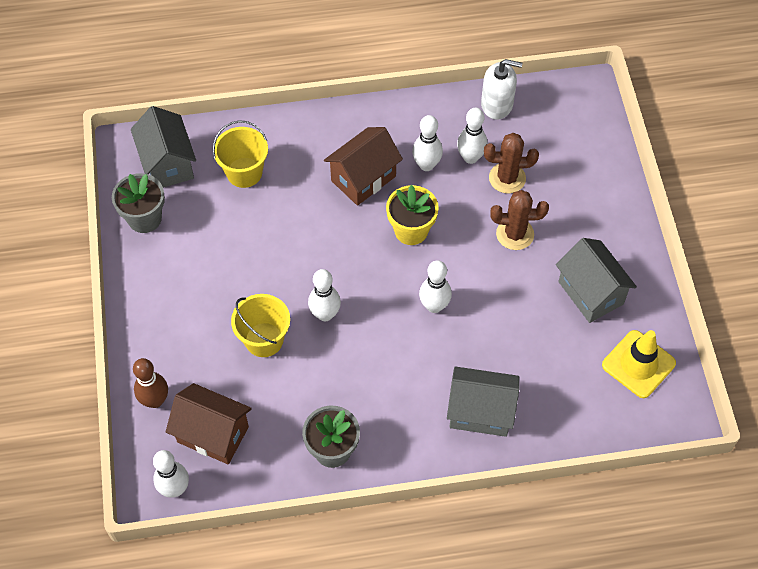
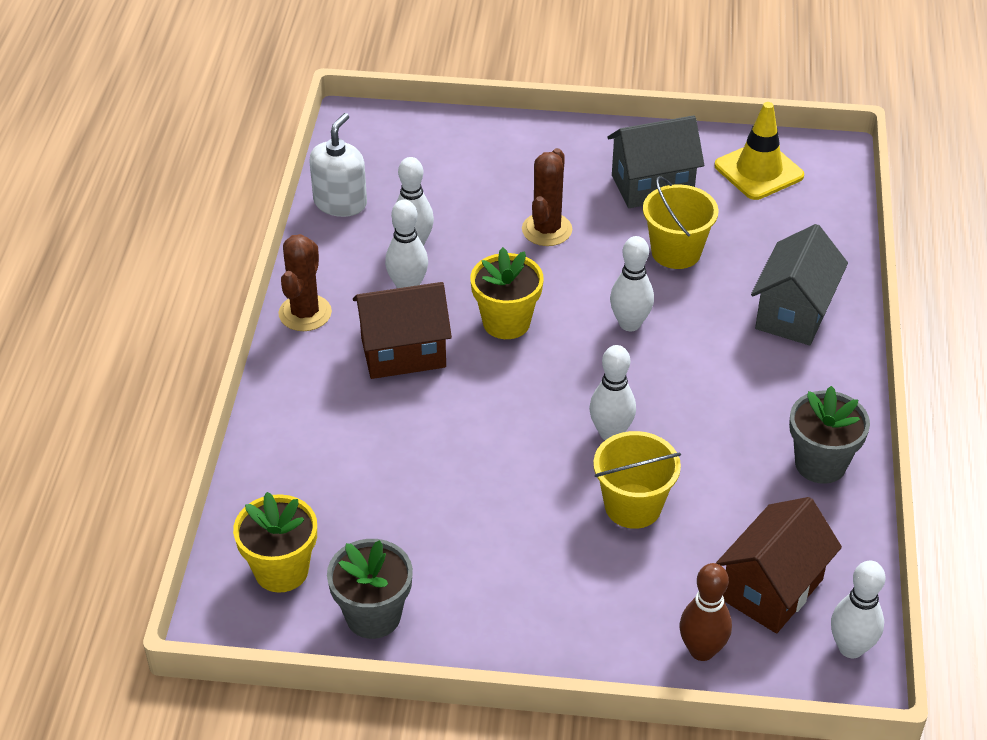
camera: 75 degrees left, 15 degrees down
(168, 164) = (281, 570): grey house -> yellow flower pot
(244, 172) = (338, 480): yellow bucket -> yellow bucket (676, 252)
(363, 178) = (403, 353): brown house -> brown house turned 75 degrees counterclockwise
(507, 178) = (460, 218): brown cactus -> brown cactus (305, 313)

